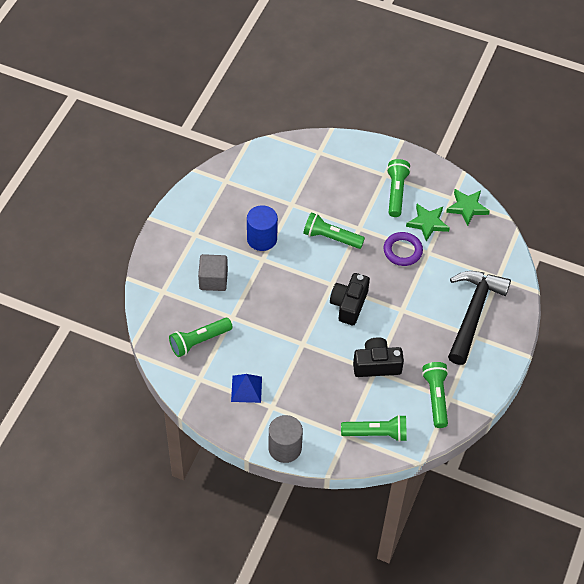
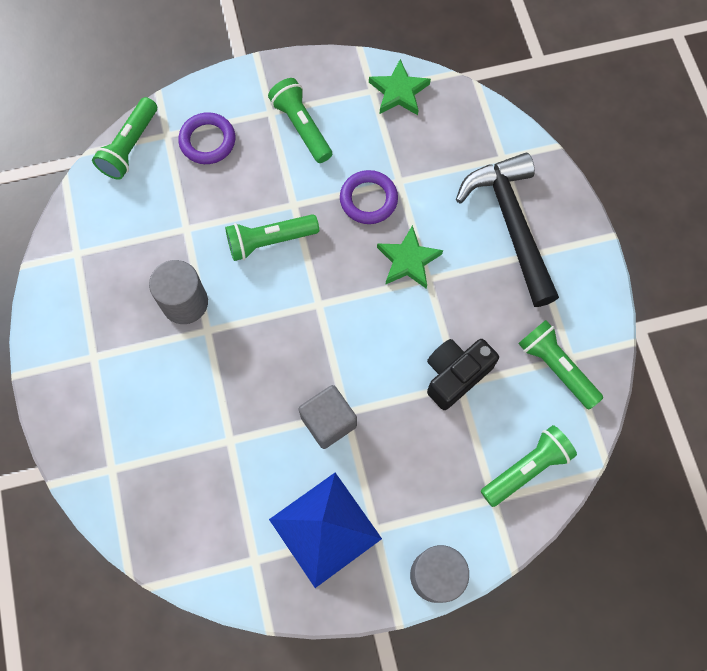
camera: 35 degrees left, 15 degrees up
(199, 341) = (214, 506): green flashlight -> green flashlight (130, 146)
(213, 280) = (166, 405): grey cube -> grey cube (328, 421)
(246, 389) = (325, 529): blue pyramid -> blue pyramid, size x1.76
(262, 239) = (185, 303): blue cylinder -> grey cylinder
(338, 168) = (207, 141): none -> purple ring
(349, 305) = (361, 317): black camera -> none
(427, 223) = (369, 142): green star -> green star (408, 260)

